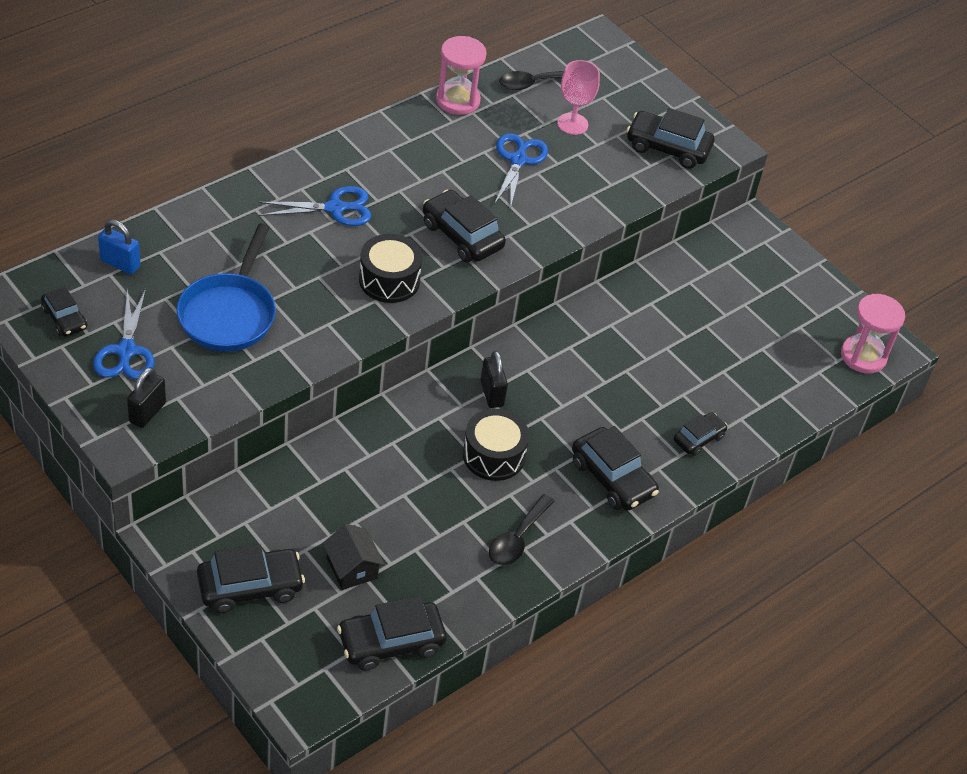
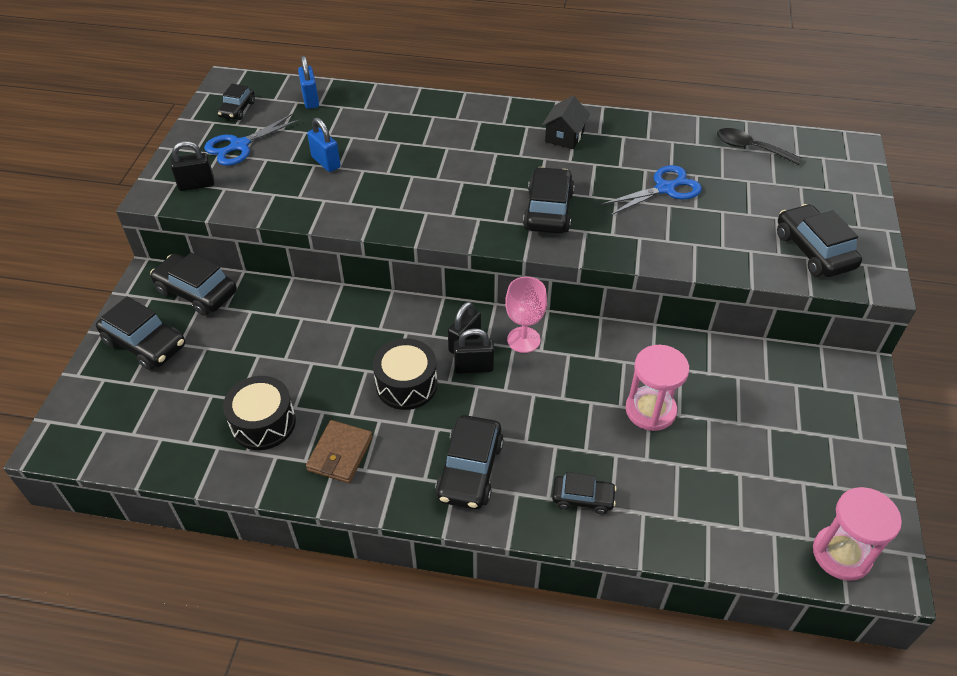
camera: 55 degrees right, 0 degrees up
(229, 314) = (326, 162): blue pan -> blue padlock
(335, 208) = (484, 144): blue scissors -> none
(352, 568) = (213, 382): black house -> black house (564, 136)
(389, 280) = (454, 206): black drum -> black drum (263, 423)
(391, 642) = (162, 450): black car -> black car (196, 292)
(458, 100) = (671, 128): pink hourglass -> pink hourglass (650, 410)
(517, 538) = (340, 454): black spoon -> brown wallet
(521, 406) = (474, 367): none -> black padlock
(572, 124) = (746, 190): pink goblet -> pink goblet (523, 340)

